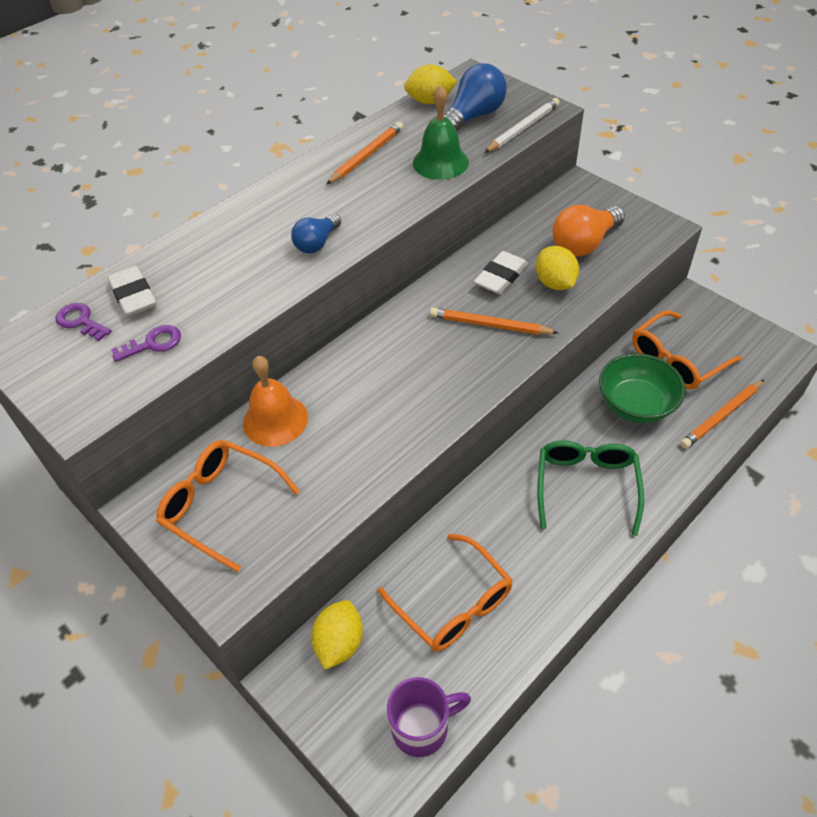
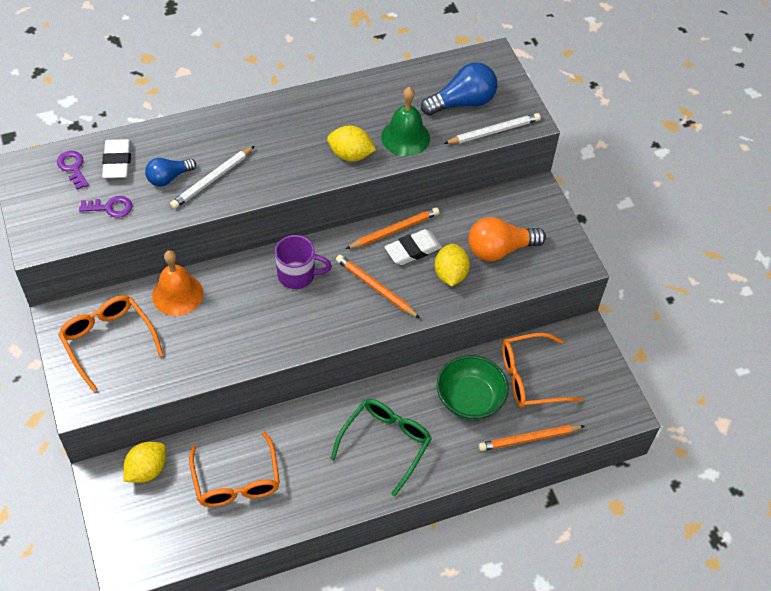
camera: 20 degrees right, 5 degrees up
(259, 272) = (212, 180): none -> white pencil
(317, 243) = (266, 173): blue light bulb -> blue light bulb (168, 178)
(366, 155) = (353, 106): orange pencil -> orange pencil (394, 230)
(422, 727) = (167, 548): purple mug -> purple mug (298, 275)
(430, 101) = (439, 71): yellow lemon -> yellow lemon (350, 155)

